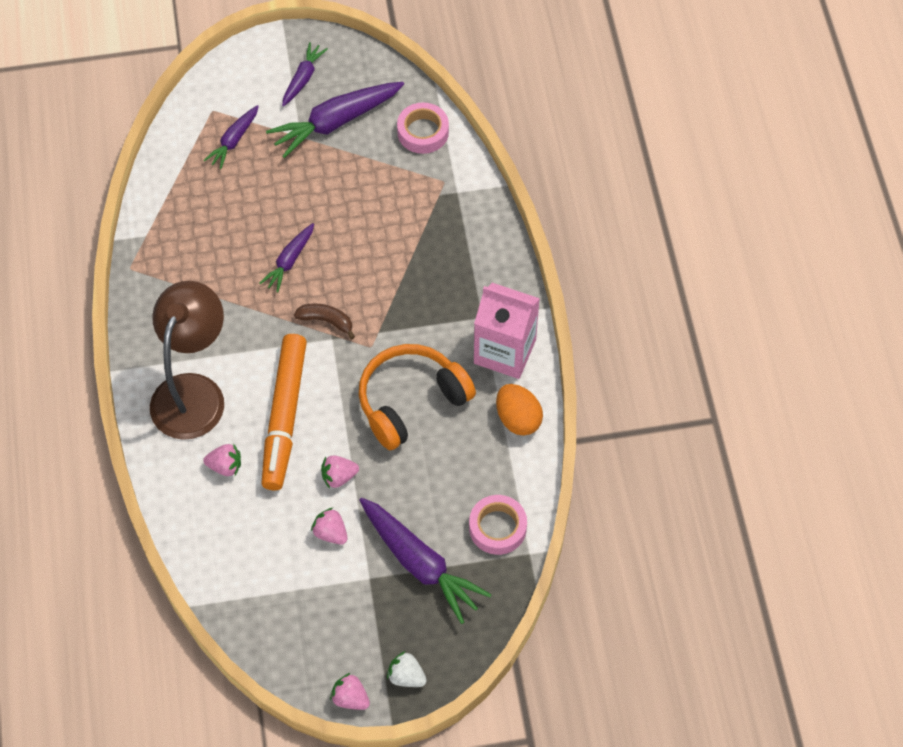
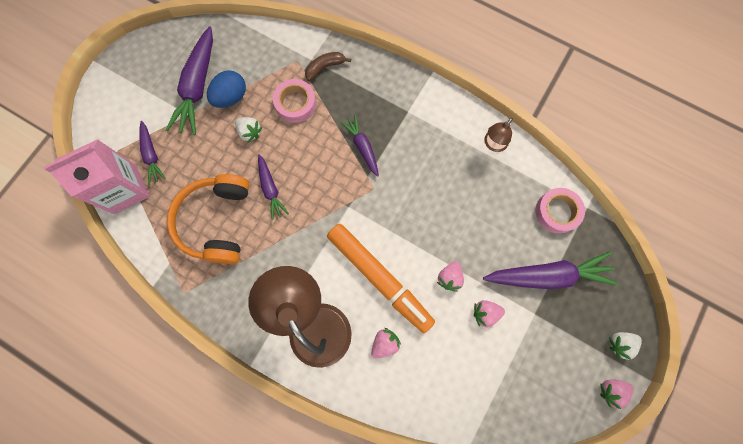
camera: 50 degrees left, 15 degrees up
(303, 78) = (148, 81): purple carrot -> purple carrot (362, 147)
(326, 321) = (333, 200): brown banana -> brown banana (325, 67)
(330, 200) = (250, 132): none -> white strawberry
(351, 157) = (231, 97): none -> blue egg
(411, 401) = (432, 194): orange headphones -> orange headphones (217, 222)
(423, 132) = (252, 45): pink tape -> pink tape (295, 103)
(505, 351) = (442, 117): pink carton -> pink carton (125, 189)
(518, 419) = (493, 145): orange egg -> brown lamp

